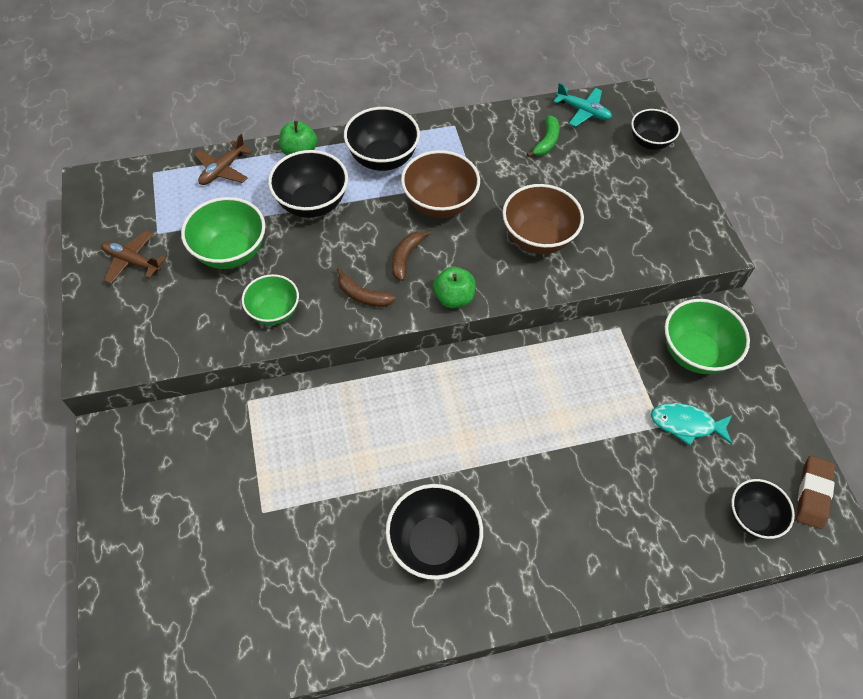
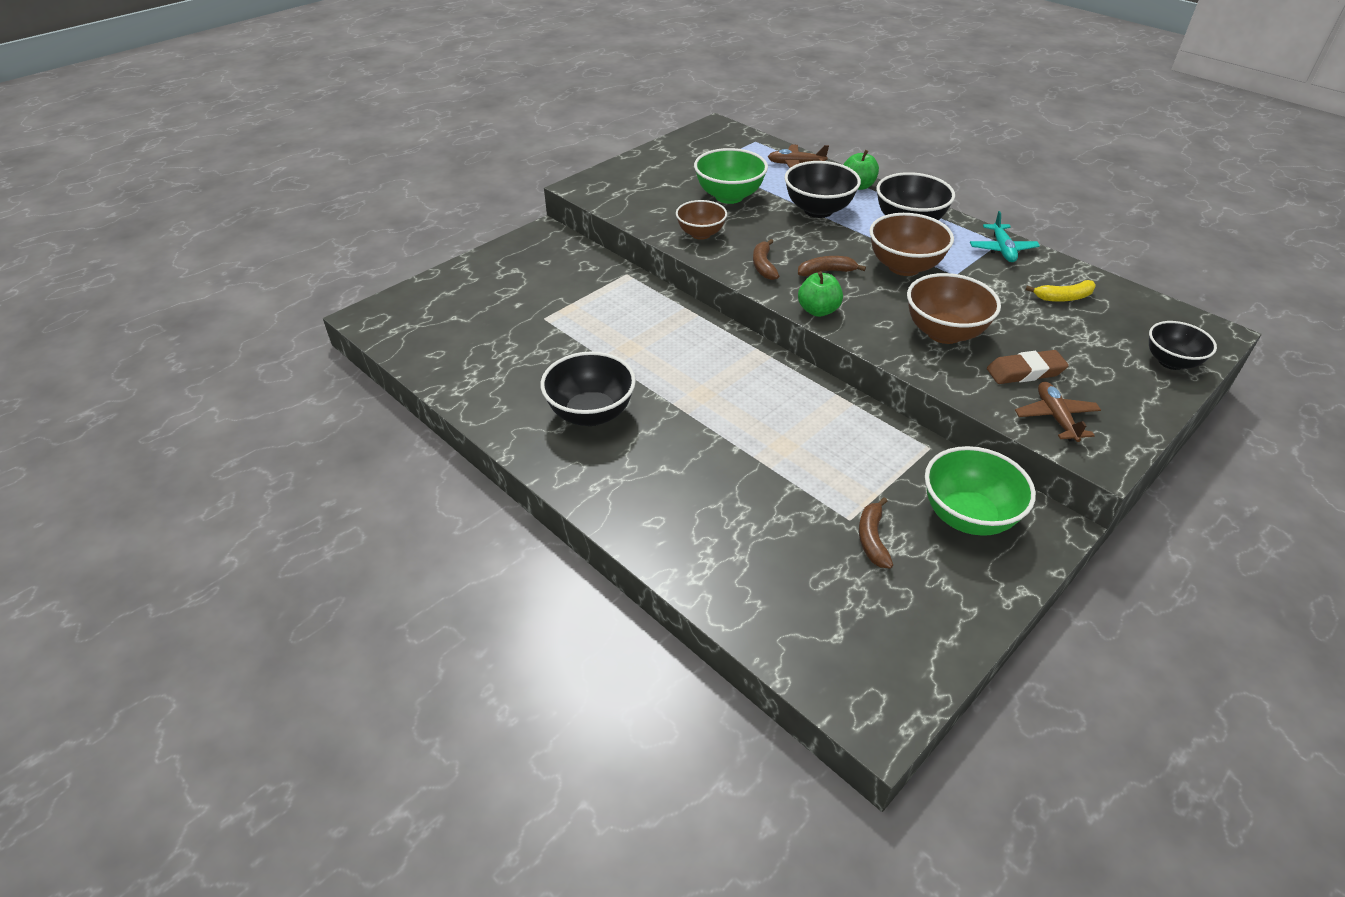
camera: 60 degrees right, 15 degrees down
(132, 261) = (674, 165): brown plane -> brown plane (1055, 417)
(274, 312) = (700, 234): green bowl -> brown bowl
(546, 141) = (1063, 297): green banana -> yellow banana
(583, 111) = (1137, 305): turquoise plane -> turquoise plane (1002, 249)
(686, 424) = (872, 539): turquoise fish -> brown banana
(752, 517) = (815, 634): black bowl -> none
(812, 494) = (898, 684): brown eraser -> brown eraser (1025, 372)

